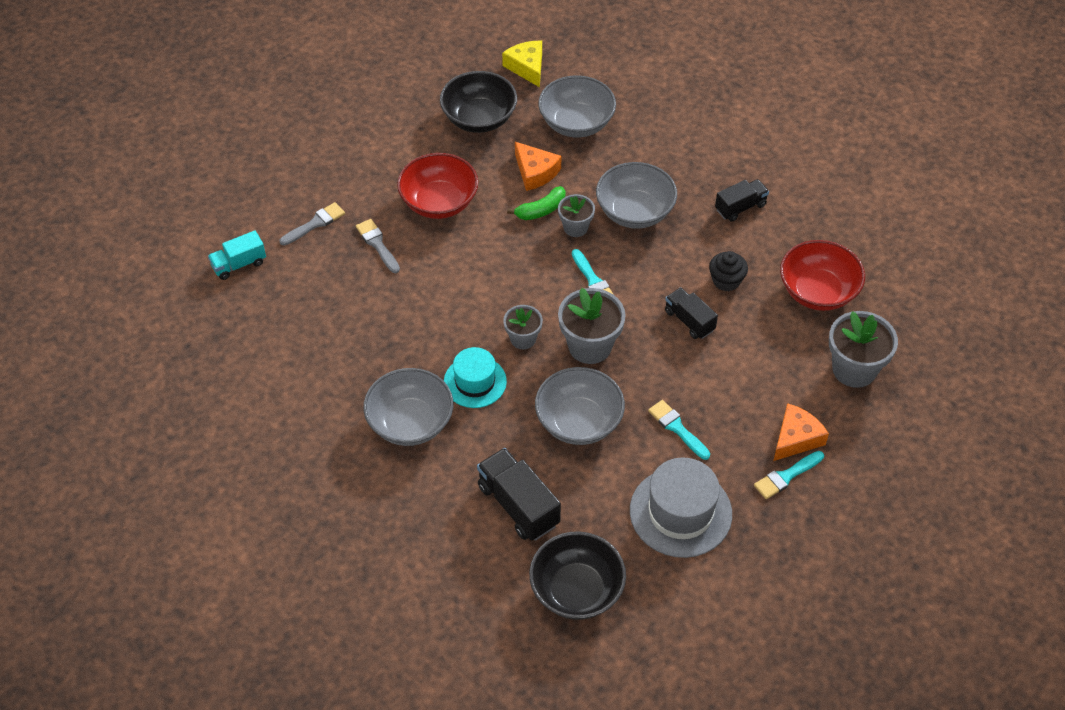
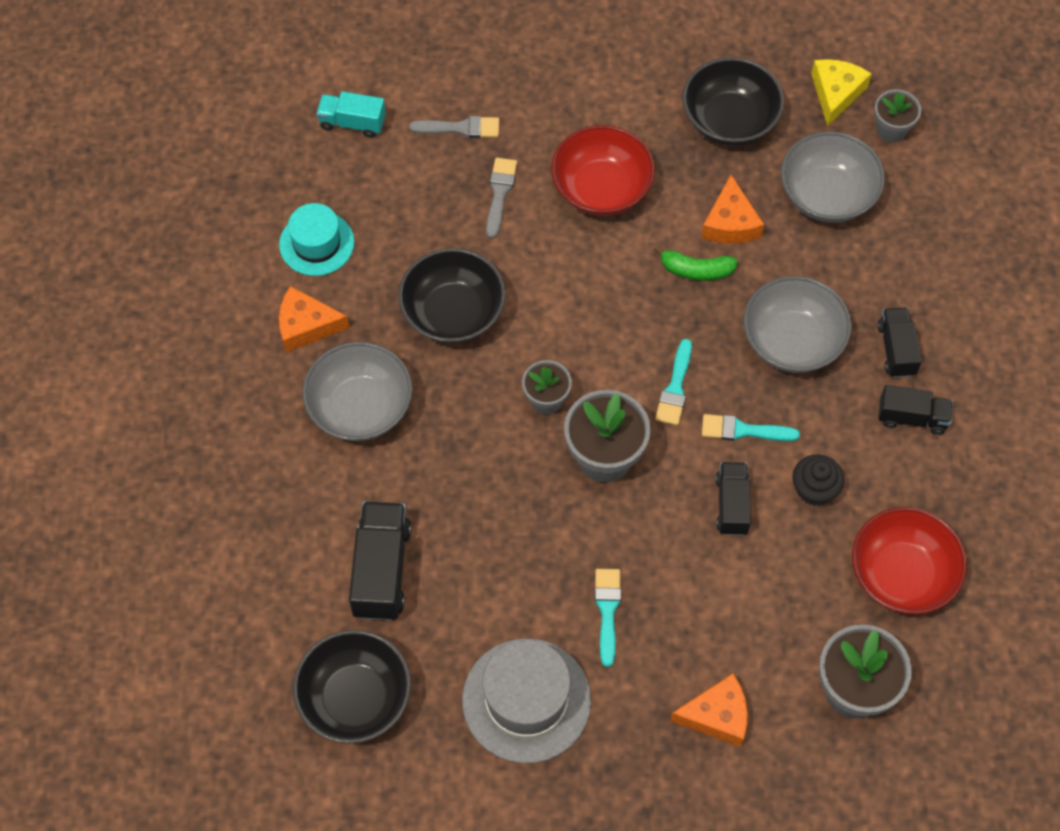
camera: 40 degrees right, 10 degrees up
(326, 400) = (306, 325): none -> orange cheese
(416, 329) = (453, 313): none -> black bowl
(475, 382) = (458, 411): turquoise hat -> turquoise hat (316, 243)
(575, 227) = (713, 315): grey flower pot -> grey flower pot (891, 129)
(579, 422) = (518, 529): grey bowl -> none
(696, 178) = (896, 350): none -> black truck
(786, 476) = (667, 747): turquoise brush -> turquoise brush (743, 430)

